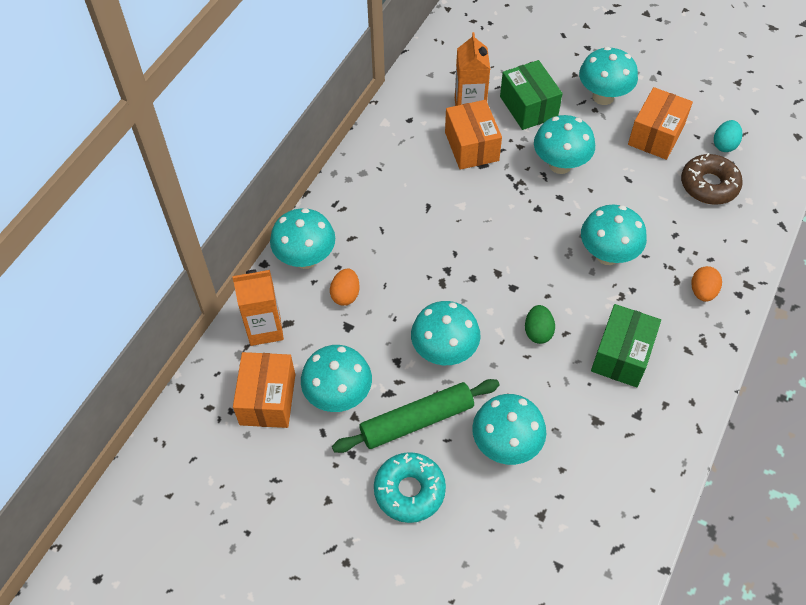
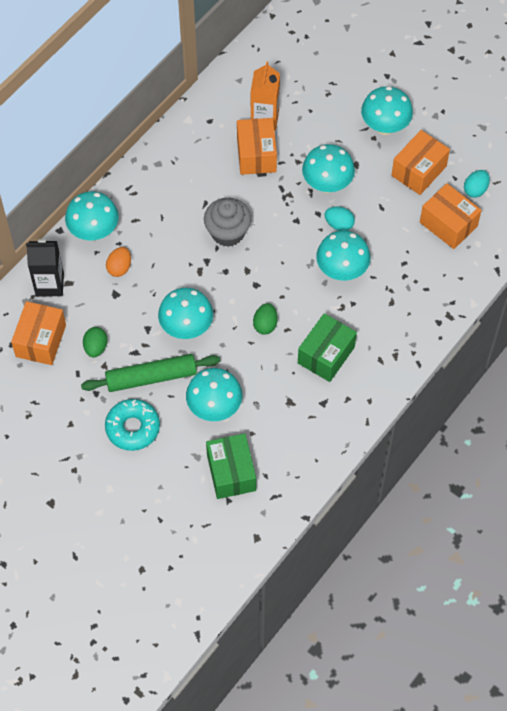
camera: 10 degrees right, 5 degrees up
(265, 329) = (49, 284): orange carton -> black carton
(338, 395) = (96, 347): turquoise mushroom -> green egg
(463, 234) = (227, 233): none -> grey cupcake
(528, 107) = (316, 126): green box -> green box (231, 473)
(587, 205) = (339, 224): none -> turquoise egg
(702, 291) = (409, 315): orange egg -> none
(709, 185) = (448, 224): brown donut -> orange box

